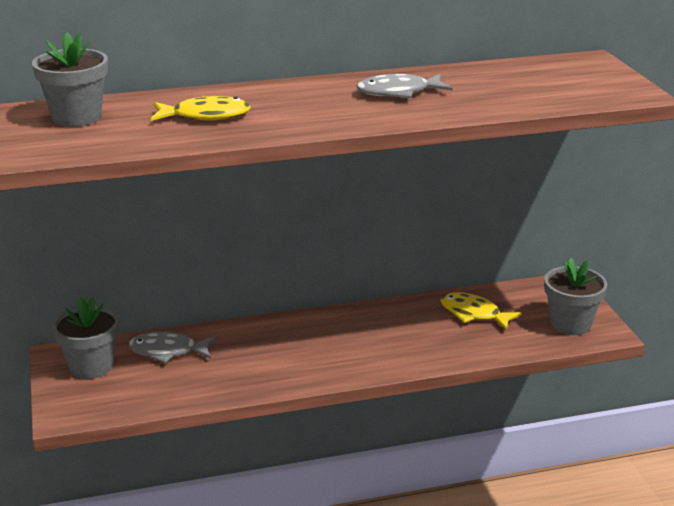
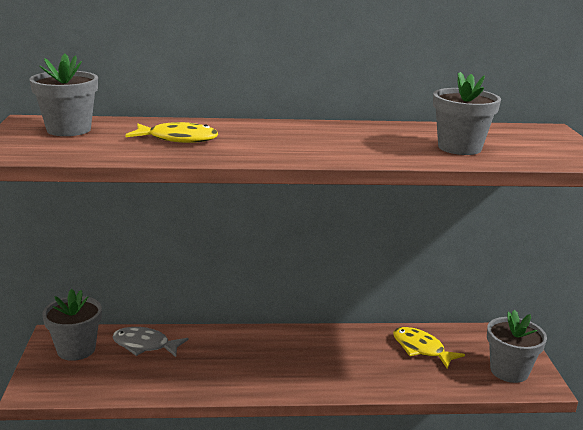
camera: 10 degrees right, 5 degrees down
(398, 92) = (360, 138): grey fish -> none
(505, 93) = (459, 148): none -> grey flower pot

